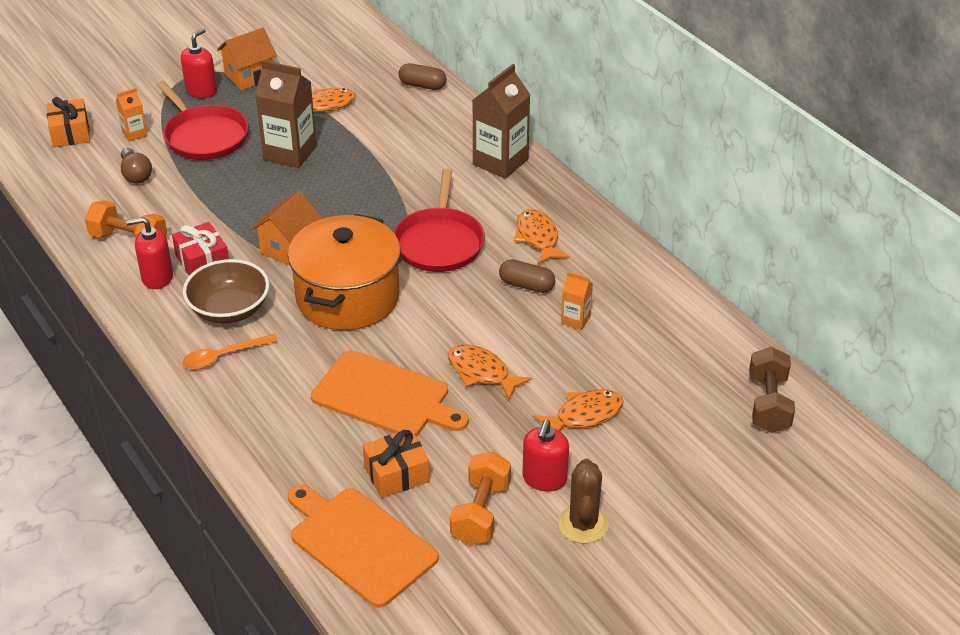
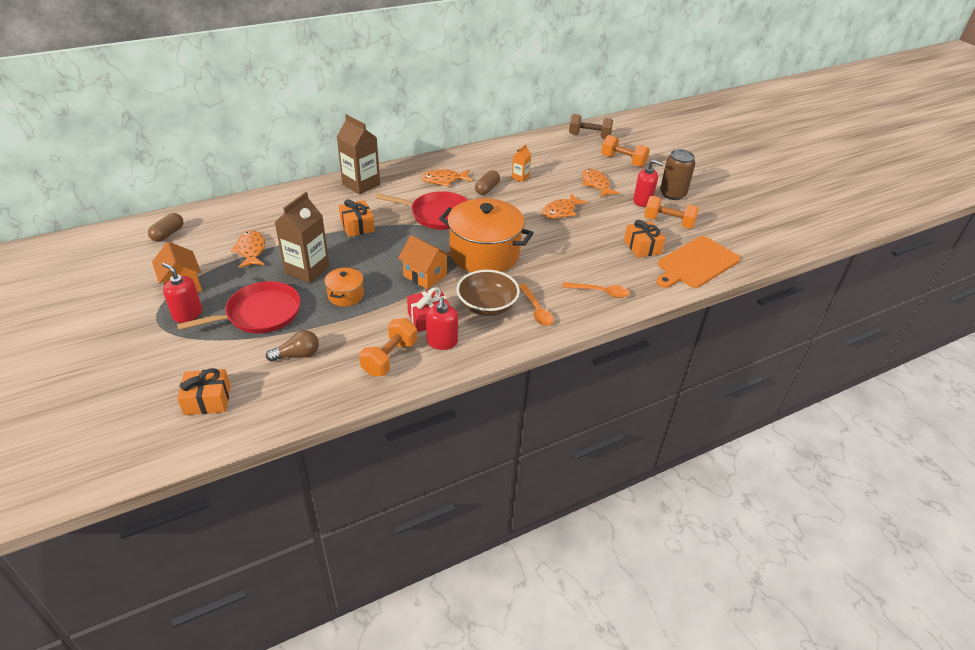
camera: 85 degrees left, 0 degrees up
(134, 134) = (233, 356): orange carton -> none
(242, 190) = (346, 295): none -> orange pot
(269, 422) = (600, 292): none -> orange spoon
(385, 396) = (579, 246): orange cutting board -> none
(393, 175) = (357, 226): none -> orange gift
(422, 85) = (252, 205): brown capsule -> brown capsule (168, 234)
(583, 524) = (672, 194): brown cactus -> brown can
(686, 454) = (623, 161): none -> orange dumbbell

